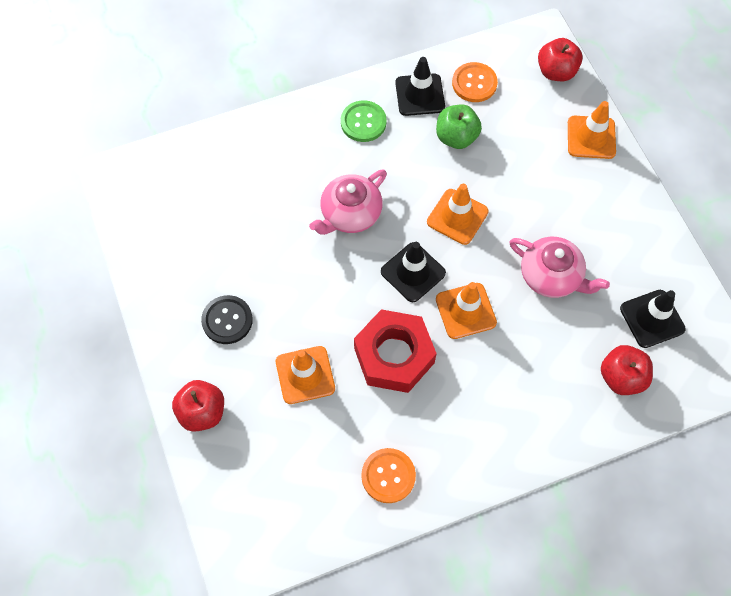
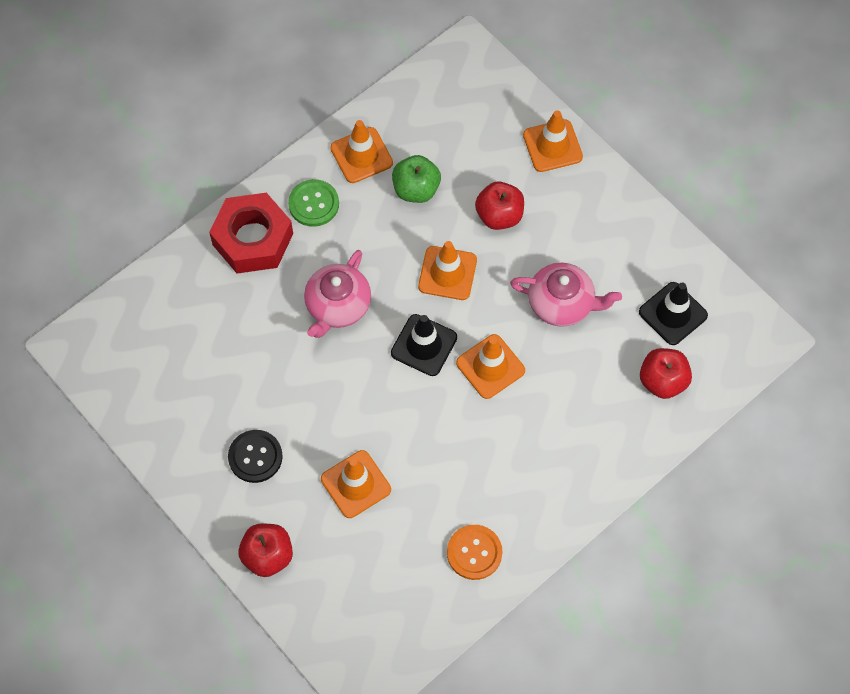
camera: 20 degrees left, 0 degrees up
(394, 355) = (436, 435): red nut -> red nut (252, 239)
(420, 95) = (361, 155): black traffic cone -> orange traffic cone
(474, 83) = (413, 125): orange button -> none
(556, 72) = (493, 86): red apple -> red apple (499, 216)

